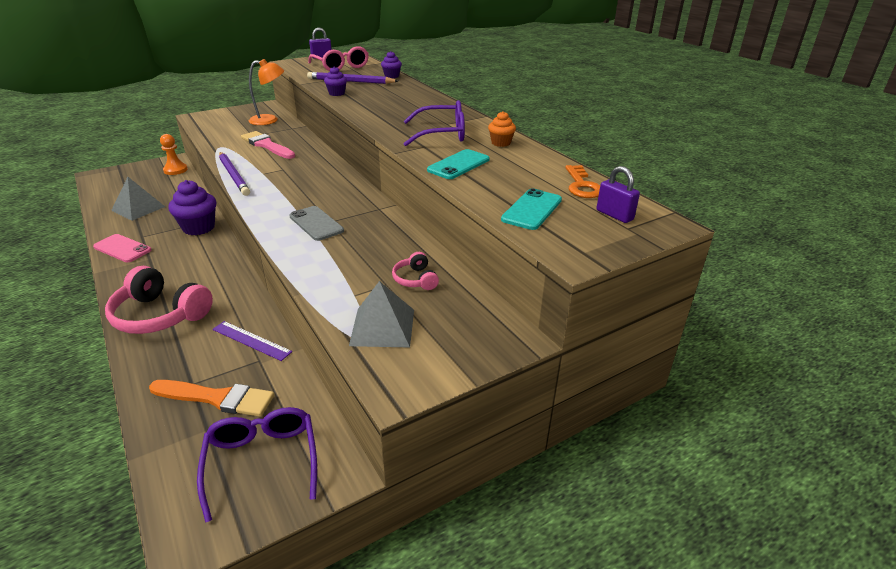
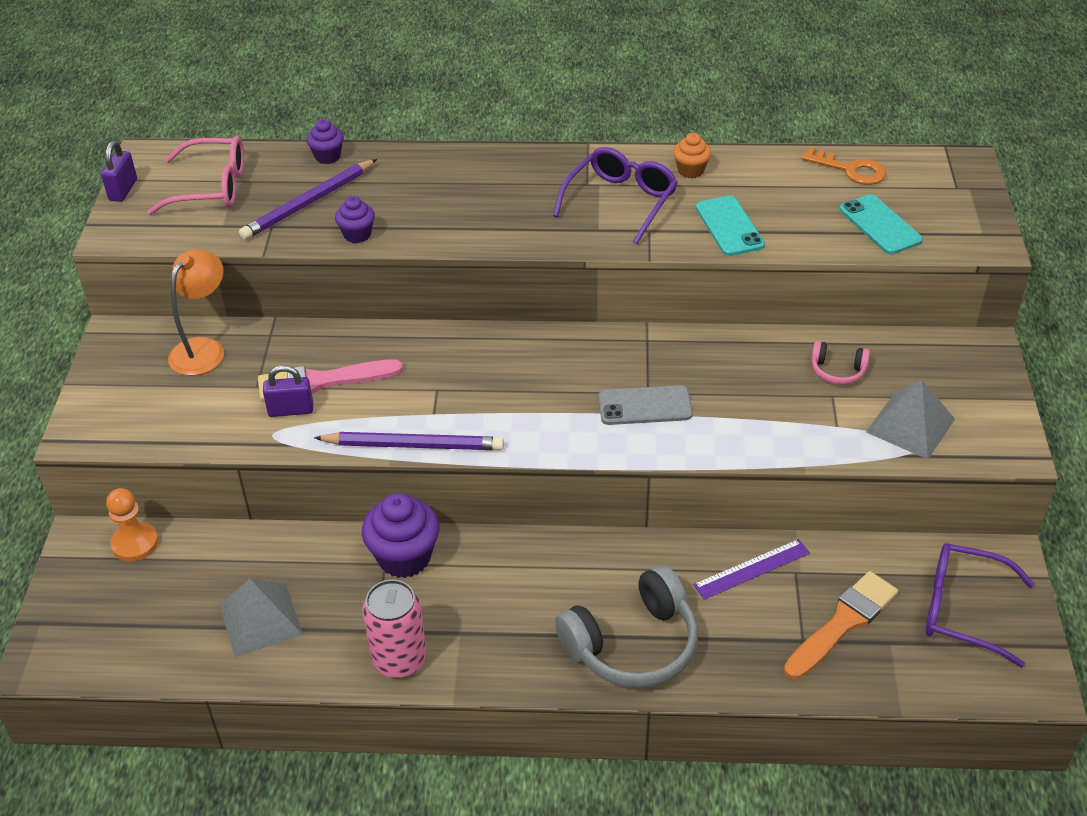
camera: 55 degrees left, 10 degrees up
(122, 248) = (399, 660): pink phone -> pink can
(160, 315) = (632, 644): pink headphones -> grey headphones
(614, 215) = (927, 182): purple padlock -> purple padlock (291, 410)

